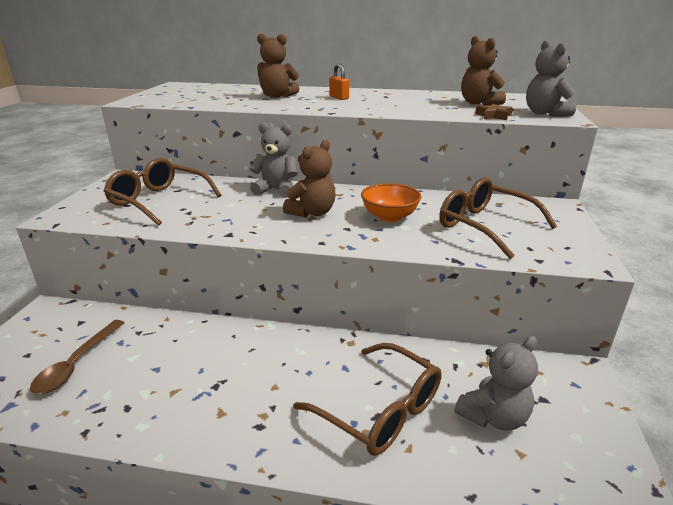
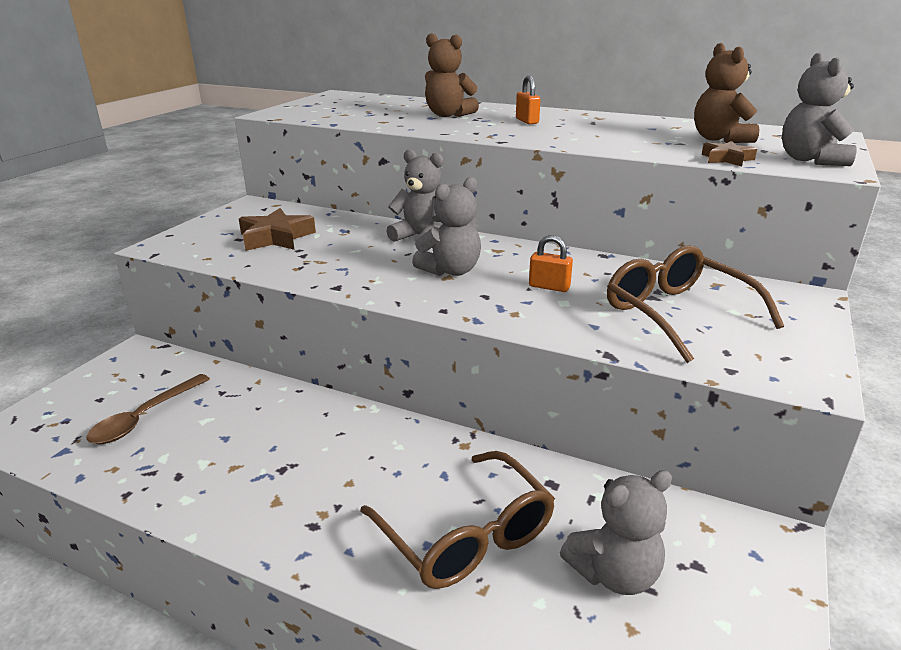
camera: 15 degrees right, 0 degrees up
(159, 201) = (276, 237): brown glasses -> brown star
(312, 212) = (451, 271): brown teddy bear -> grey teddy bear
(389, 217) = (549, 287): orange bowl -> orange padlock

